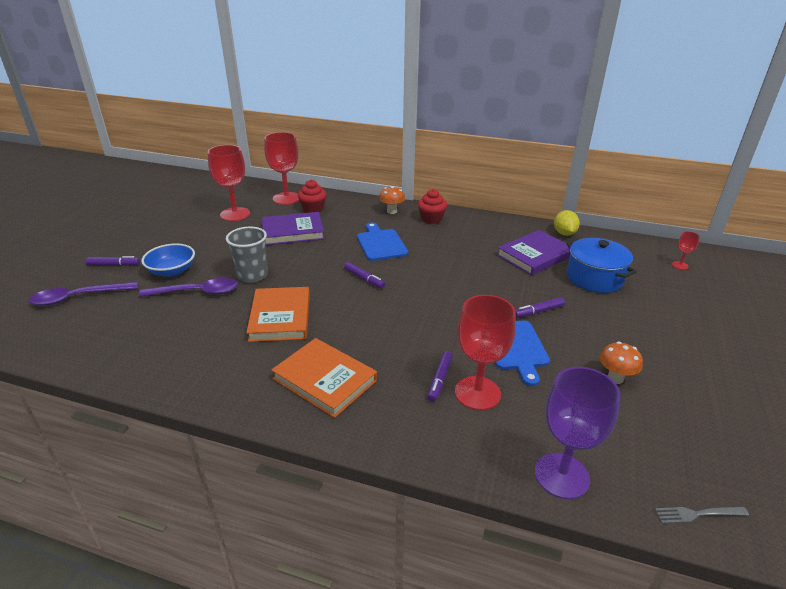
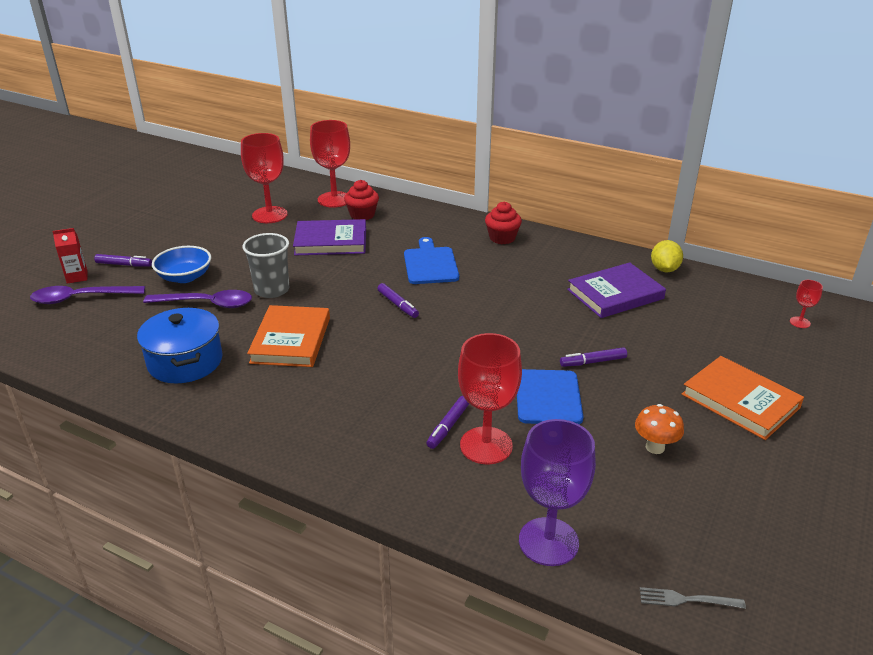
camera: 10 degrees right, 0 degrees up
(71, 279) = (77, 277): none -> red carton
(324, 380) = (321, 413): orange book -> orange book (740, 401)
(392, 211) = (456, 225): orange mushroom -> none
(594, 278) = (680, 328): blue pot -> blue pot (185, 362)

